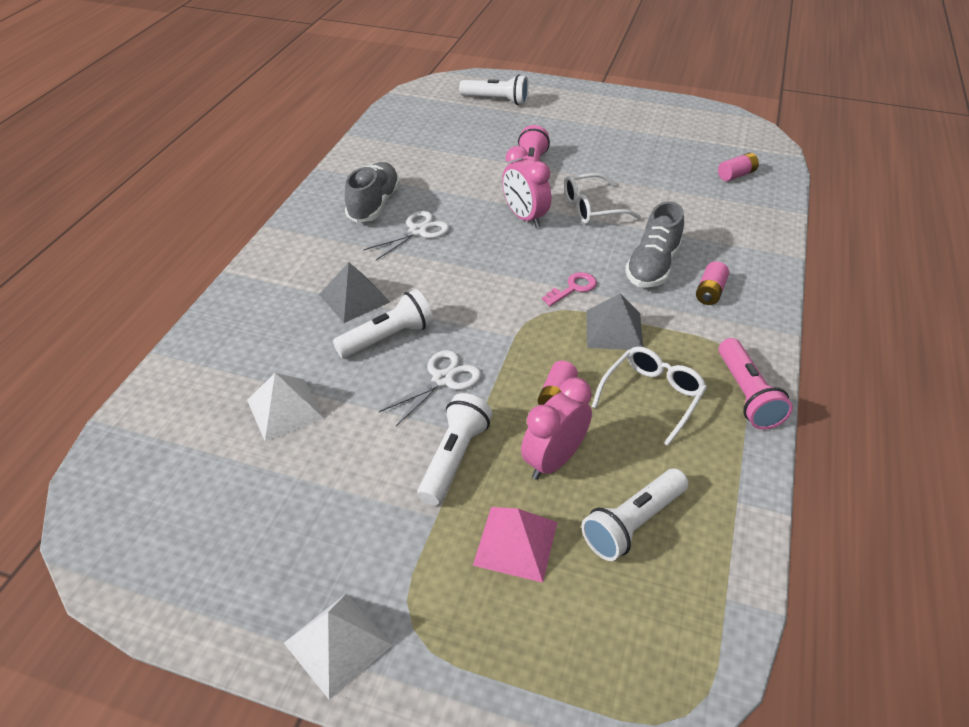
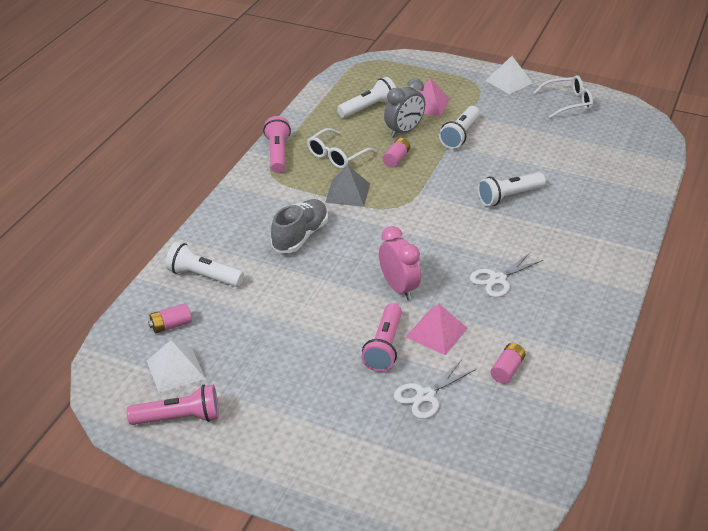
camera: 175 degrees left, 5 degrees down
(285, 409) = (566, 161): white pyramid -> white pyramid (175, 369)
(354, 298) = (540, 224): grey pyramid -> none
(374, 204) = (544, 311): grey shoe -> none
(443, 379) = (468, 171): white scissors -> white scissors (425, 395)
(483, 182) = (436, 332): none -> pink pyramid
(496, 100) = (412, 475): white flashlight -> white flashlight (203, 276)
(553, 460) = (404, 131): pink clock -> grey clock
(573, 288) = (369, 222): pink key -> none
(592, 208) = (332, 294): white glasses -> white glasses (568, 103)
(683, 119) = (179, 418): none -> pink flashlight
(710, 292) = (265, 214): pink battery -> pink battery (507, 370)

